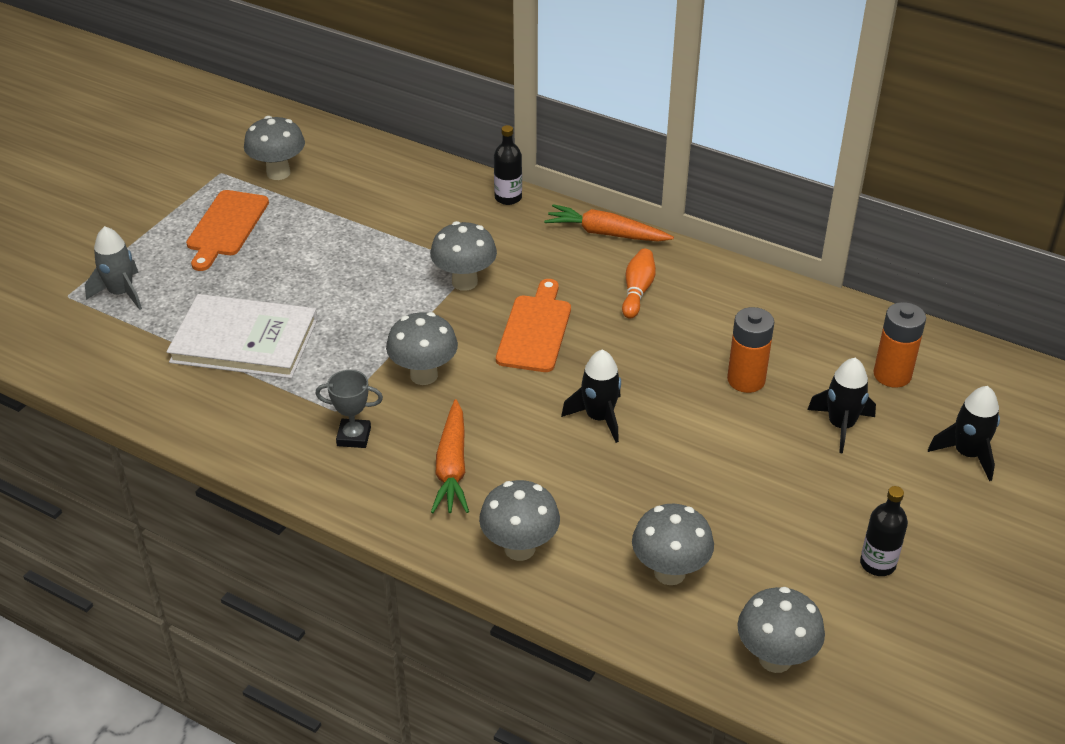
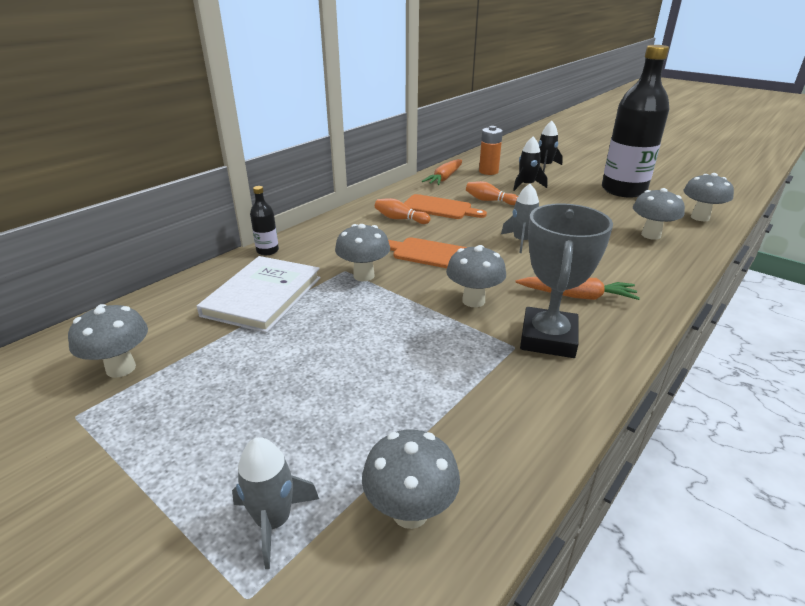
camera: 80 degrees left, 10 degrees down
(226, 227) = (193, 412): orange cutting board -> orange cutting board (440, 208)
(244, 340) = (406, 402): white book -> white book (263, 296)
(354, 436) = (548, 338): grey trophy -> grey trophy, size x2.02
(519, 548) = (650, 277): grey mushroom -> grey mushroom (410, 512)
(599, 417) = (522, 241): black rocket -> grey rocket
(606, 233) = (334, 222): orange carrot -> orange carrot (445, 178)
(746, 380) = (489, 200): orange battery -> orange bowling pin
(877, 564) = (623, 190): black bottle -> black bottle, size x2.48

